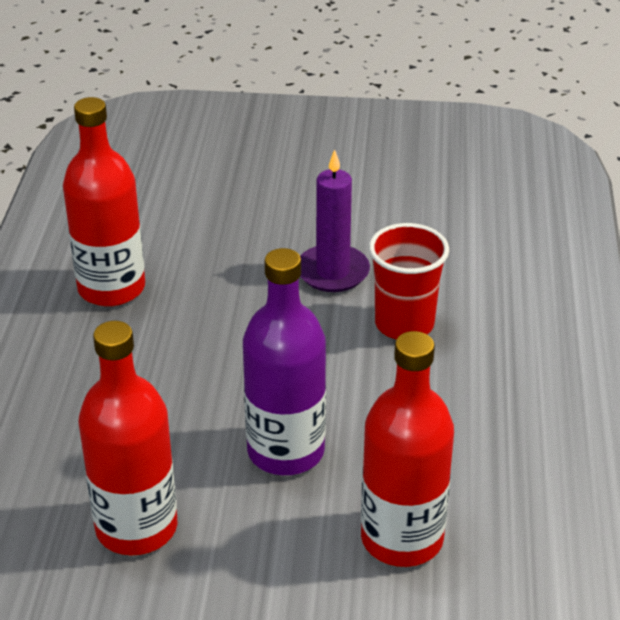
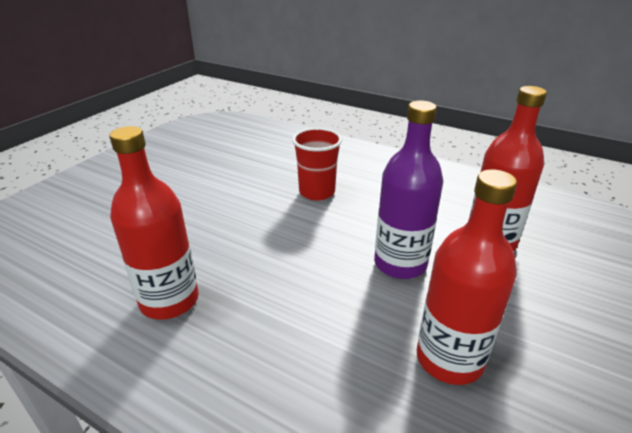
camera: 65 degrees left, 5 degrees down
(332, 272) = (251, 201): purple candle -> none

